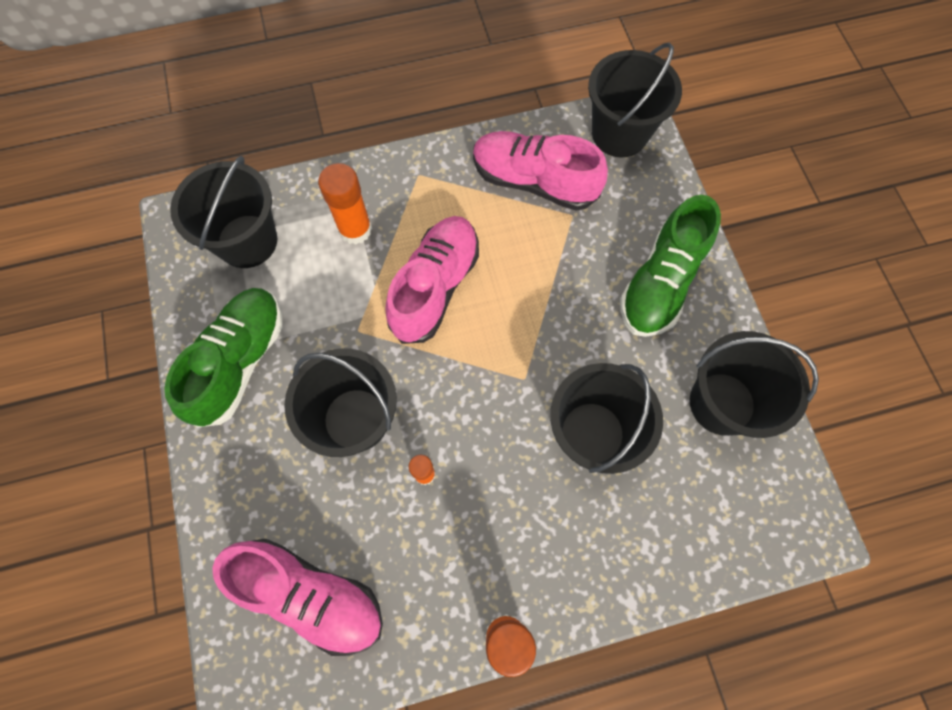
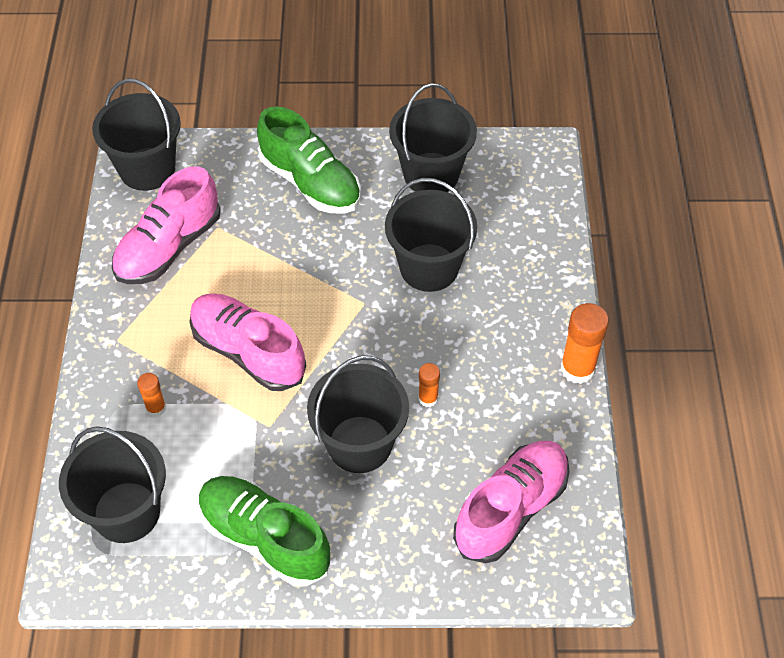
camera: 75 degrees left, 15 degrees down
(355, 229) = (156, 408): orange glue stick -> orange glue stick, size x0.56

